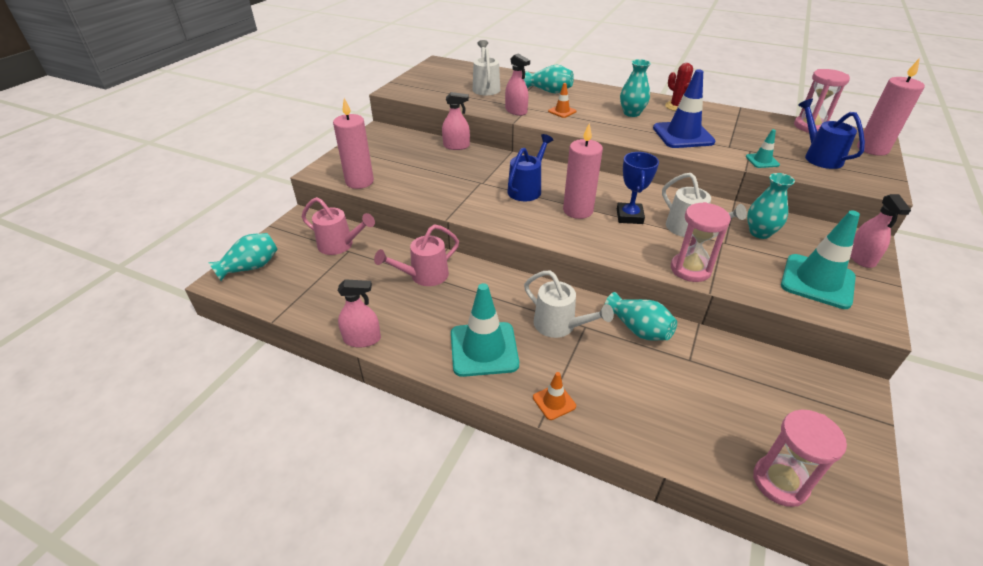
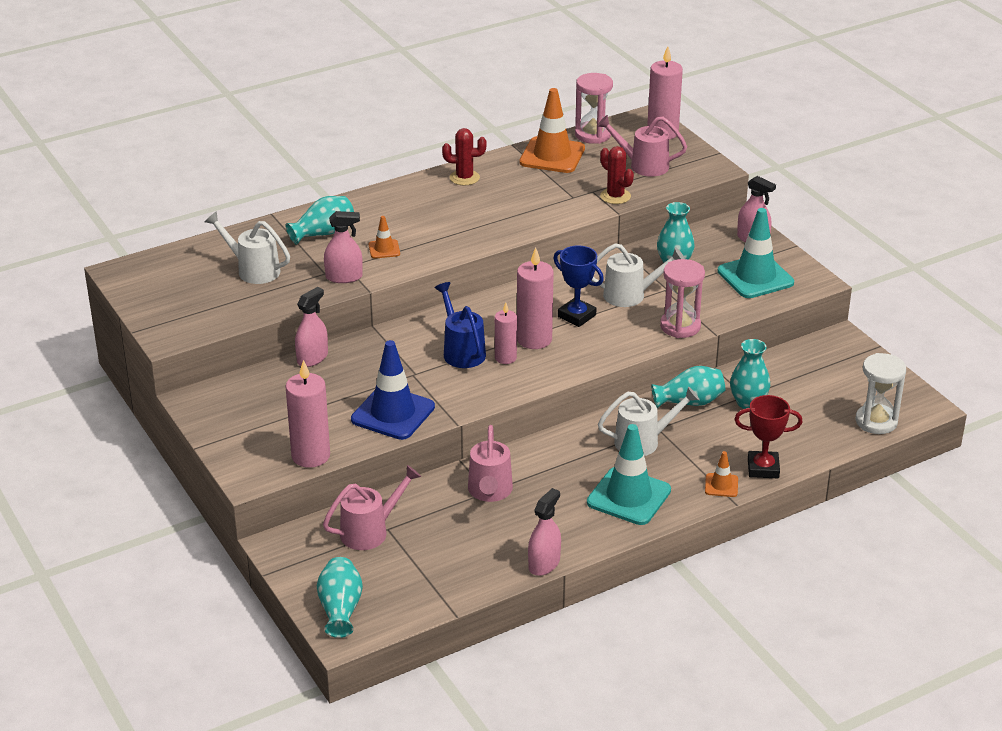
camera: 55 degrees left, 5 degrees down
(542, 208) = (505, 358): none -> pink candle
(607, 421) = (763, 468): none -> red trophy
(631, 113) = (444, 211): turquoise vase -> turquoise vase (748, 402)
(683, 135) = (523, 208): blue traffic cone -> blue traffic cone (393, 413)
(757, 122) = (552, 156): none -> orange traffic cone
(762, 161) = (615, 196): turquoise traffic cone -> red cactus
(780, 482) = (876, 421): pink hourglass -> white hourglass
(819, 157) = (643, 165): blue watering can -> pink watering can

